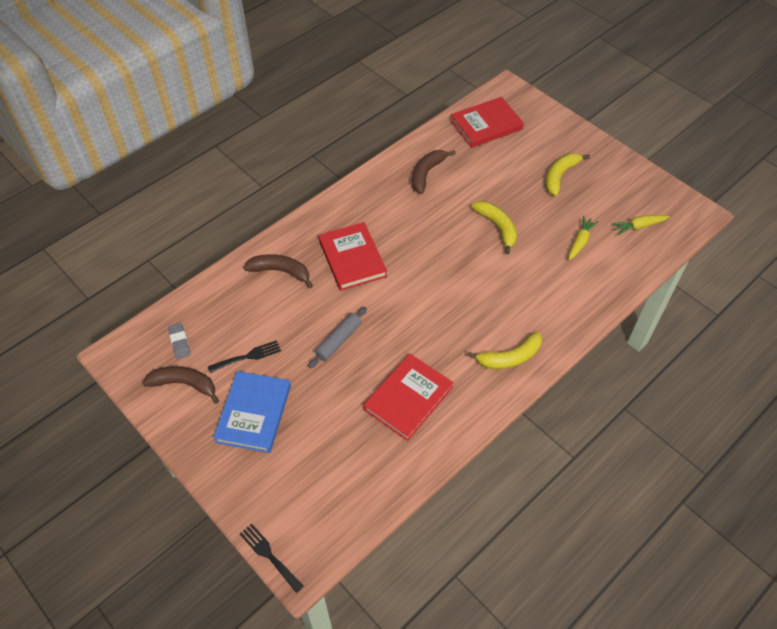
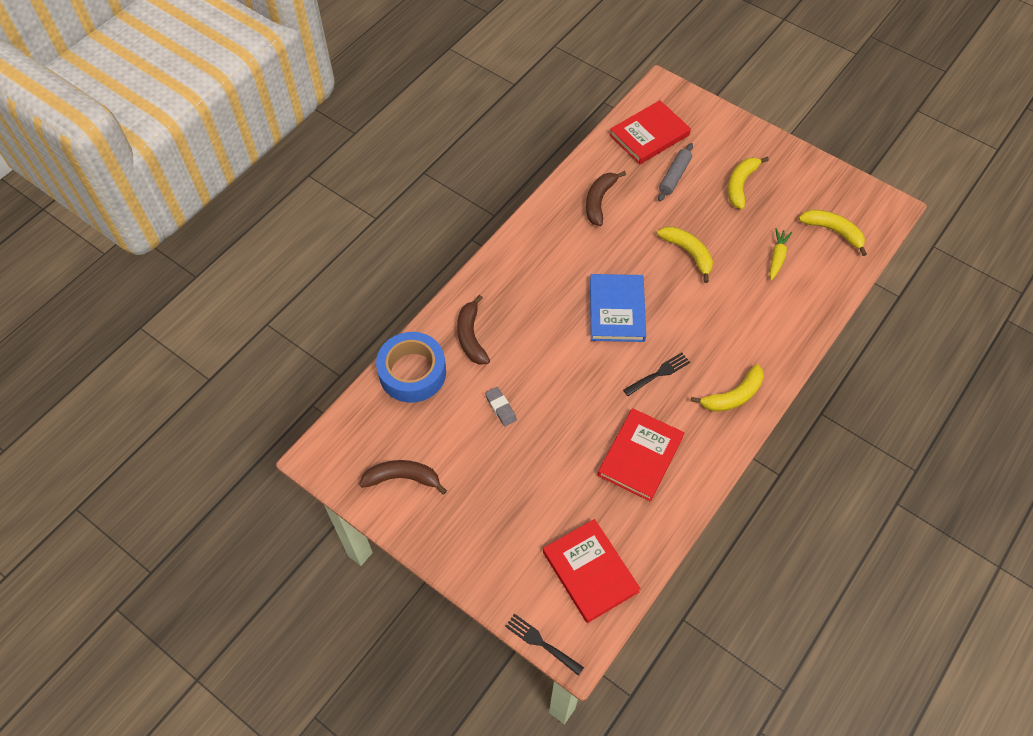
camera: 10 degrees left, 5 degrees up
(180, 342) = (384, 432): grey eraser -> grey eraser (501, 408)
(220, 294) = (412, 372): none -> blue tape
(248, 356) = (461, 437): black fork -> black fork (659, 373)
(254, 413) = (485, 498): blue book -> blue book (617, 310)
(280, 271) = (471, 336): brown banana -> brown banana turned 105 degrees counterclockwise
(338, 341) = (552, 405): grey rolling pin -> grey rolling pin (674, 176)
(352, 258) = (544, 311): red book -> red book (590, 572)
(638, 226) = (833, 231): yellow carrot -> yellow banana

